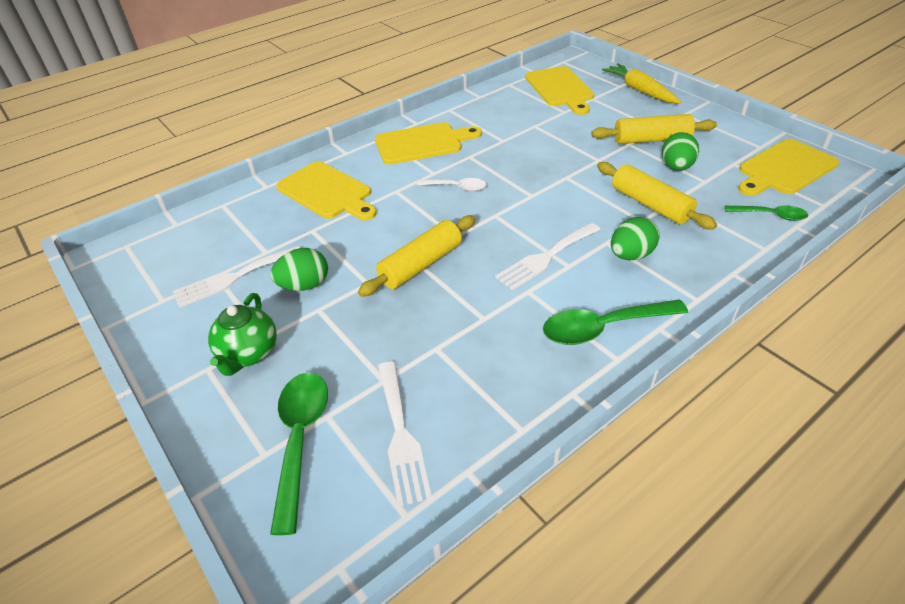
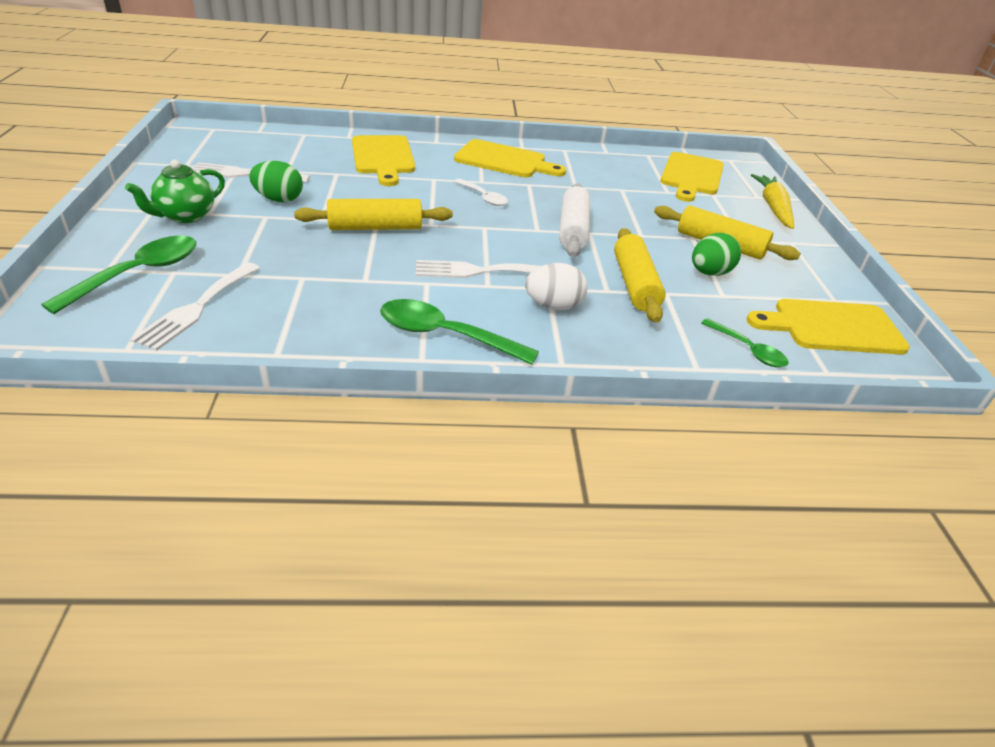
camera: 30 degrees right, 5 degrees down
(554, 181) = (572, 230): none -> white rolling pin
(630, 255) = (553, 306): green egg -> white egg

